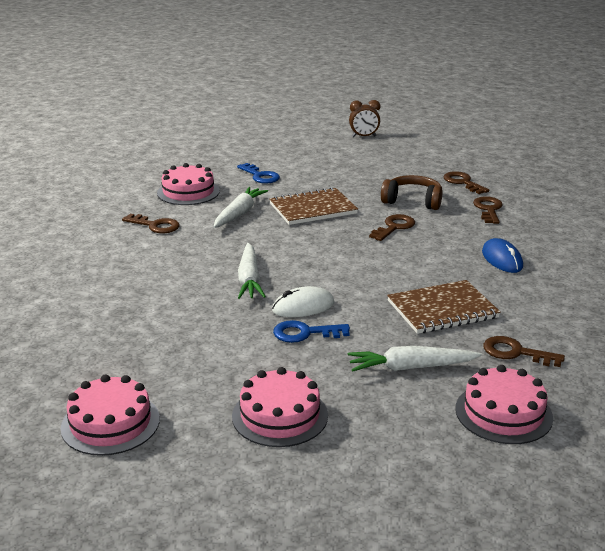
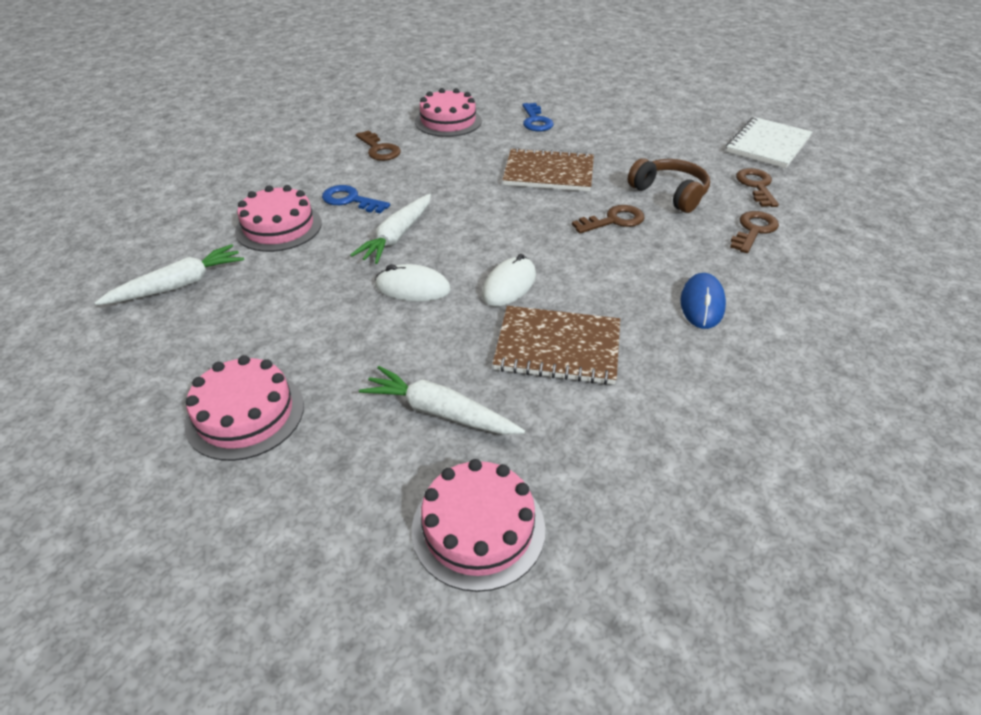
camera: 30 degrees right, 15 degrees up
(110, 423) = (102, 354): pink cake -> pink cake (278, 227)
(239, 214) = (469, 158): white carrot -> white carrot (179, 285)
(305, 333) = (379, 321): blue key -> blue key (350, 200)
(364, 136) = (695, 101): brown clock -> none
(369, 285) = (509, 285): none -> white mouse
(443, 155) = (768, 145): none -> white notebook
(516, 353) = (584, 445): brown key -> none

